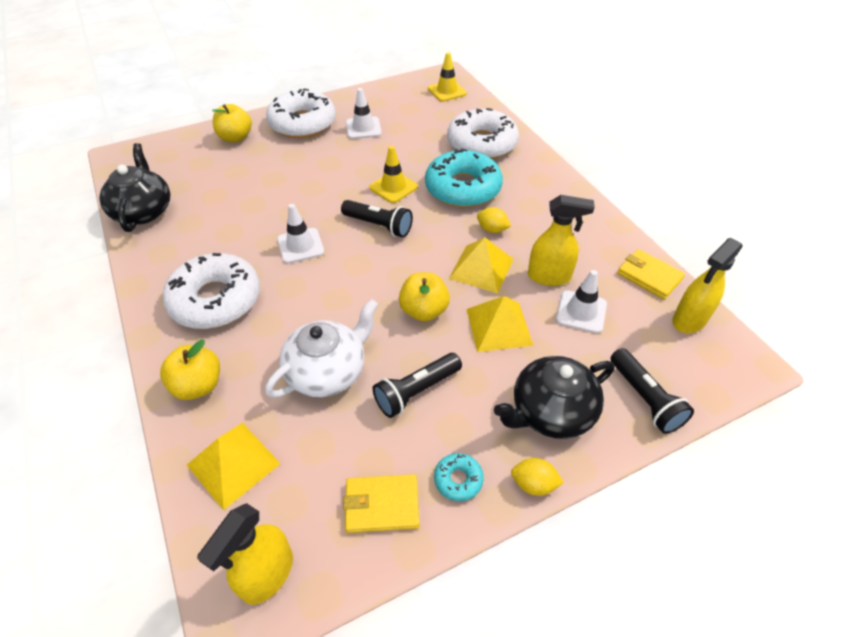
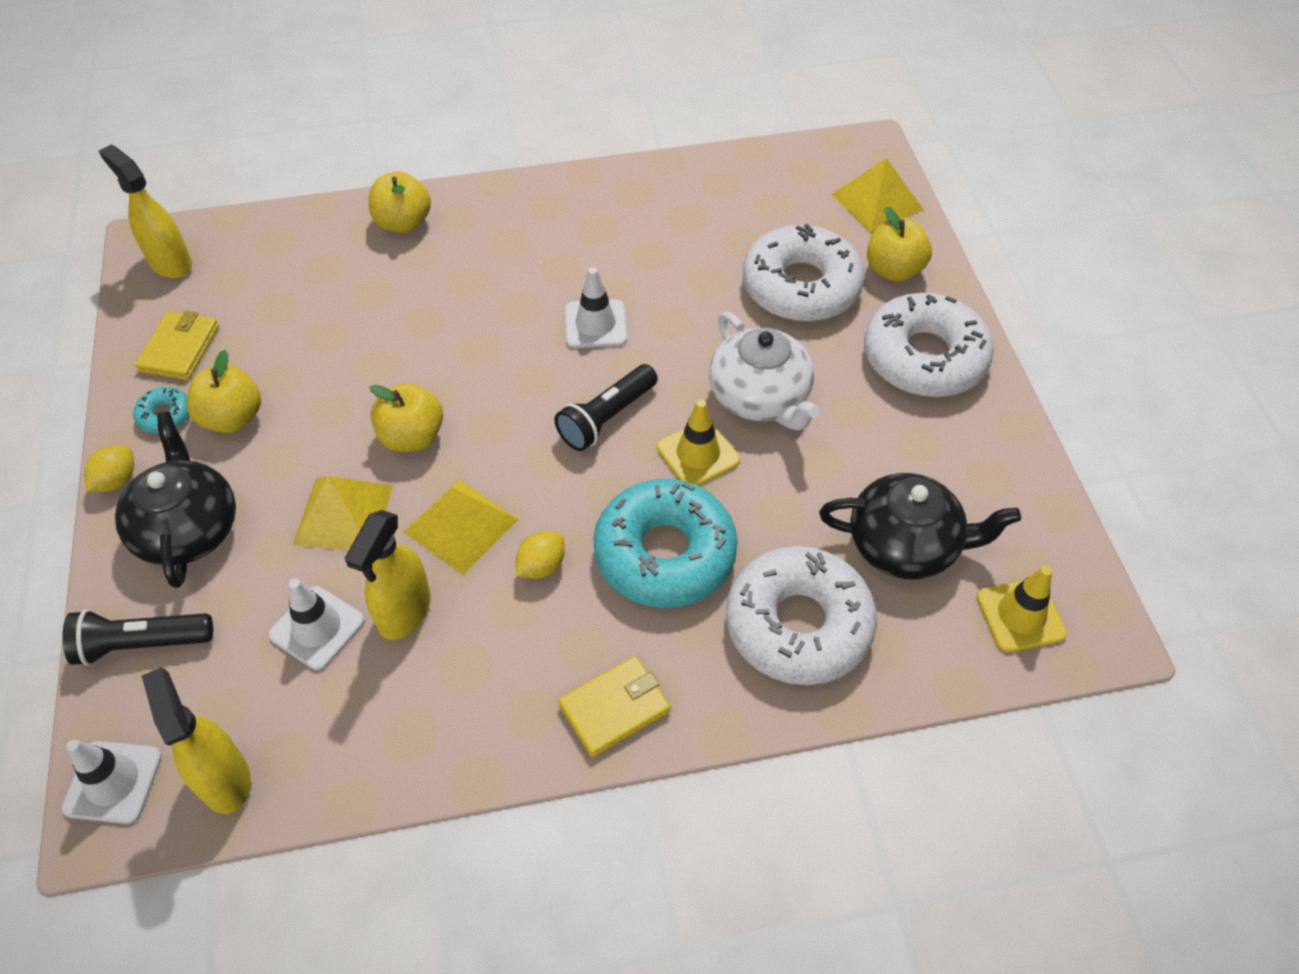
camera: 105 degrees right, 5 degrees up
(143, 211) = (727, 175): black teapot -> black teapot (905, 545)
(216, 300) = (527, 239): white donut -> white donut (801, 286)
(233, 464) = (293, 246): yellow pyramid -> yellow pyramid (877, 201)
(327, 371) = (365, 327): white teapot -> white teapot (760, 397)
(363, 128) = (892, 442): white traffic cone -> white traffic cone (113, 782)
(416, 391) = (293, 403): black flashlight -> none
(444, 426) = (232, 418): none -> yellow apple
(649, 276) = (337, 765): yellow wallet -> yellow wallet (614, 708)

